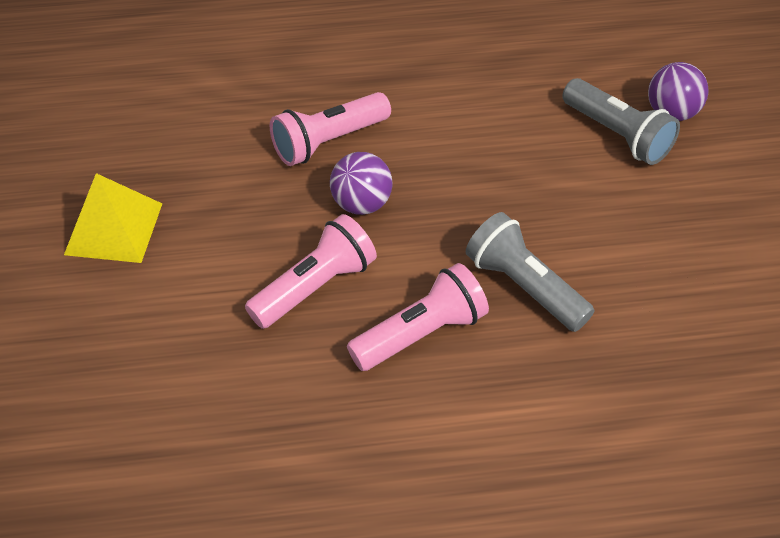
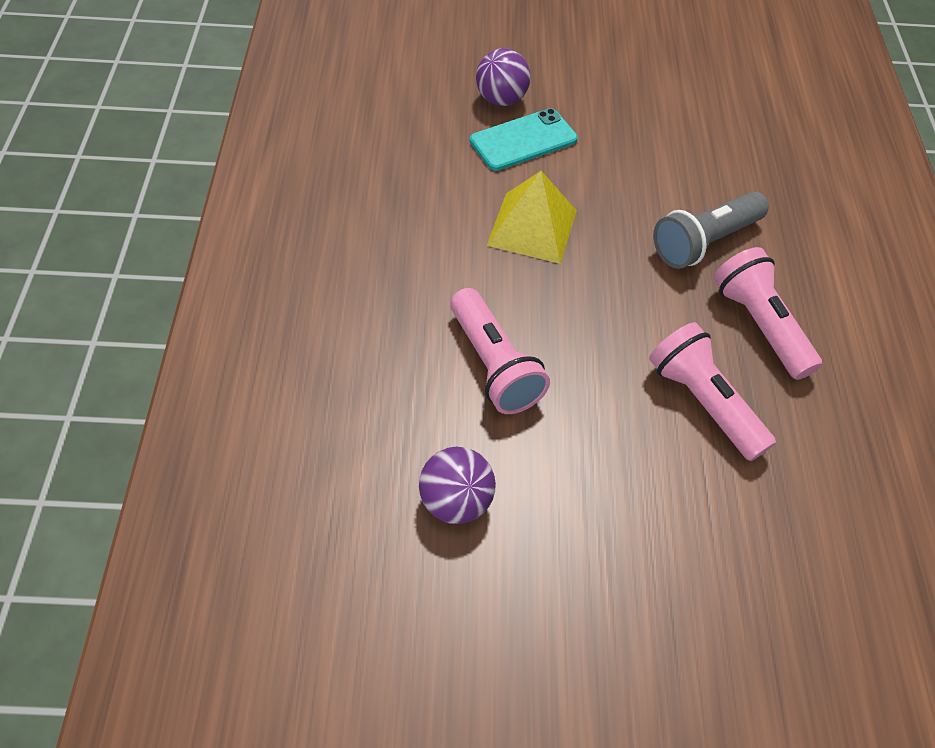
camera: 85 degrees left, 5 degrees up
(114, 228) = (609, 604): yellow pyramid -> yellow pyramid (532, 227)
(361, 204) = (592, 347): purple ball -> purple ball (456, 501)
(617, 135) = (523, 140): grey flashlight -> turquoise phone

